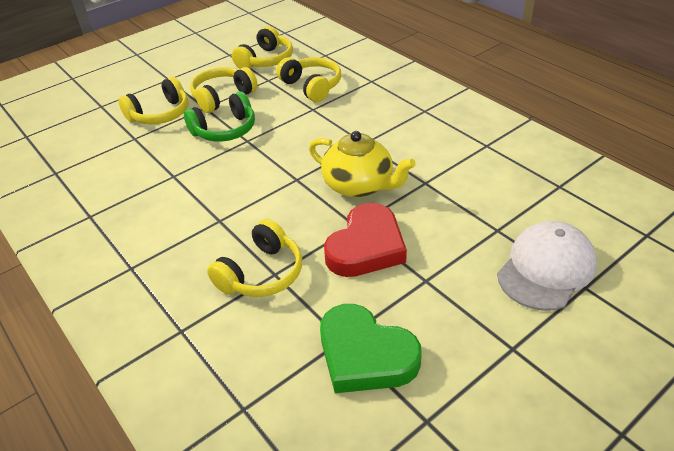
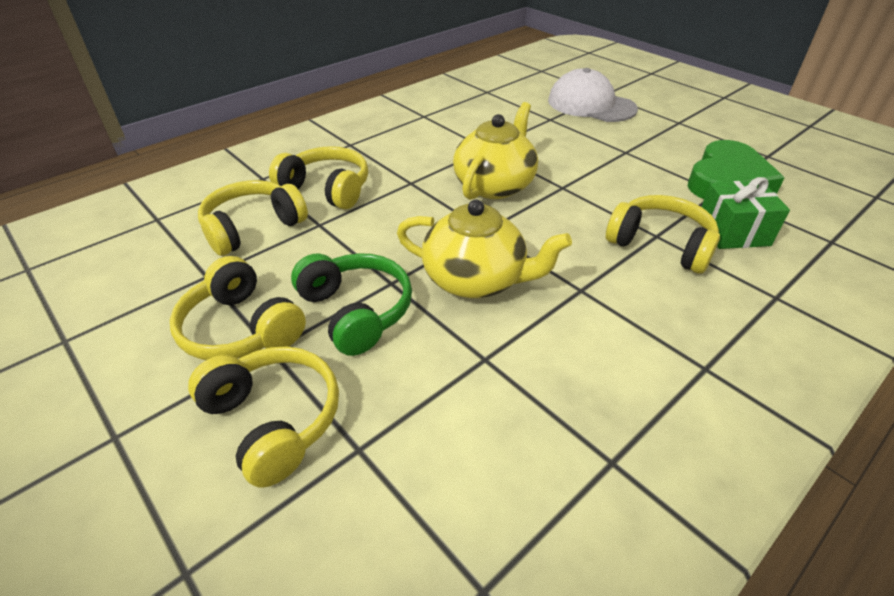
camera: 95 degrees left, 0 degrees up
(241, 173) = (476, 280): none -> yellow teapot
(266, 60) = (128, 284): yellow headphones -> yellow headphones (327, 189)
(271, 329) = (733, 232): none -> green gift
(366, 247) = (593, 180): red heart -> none

